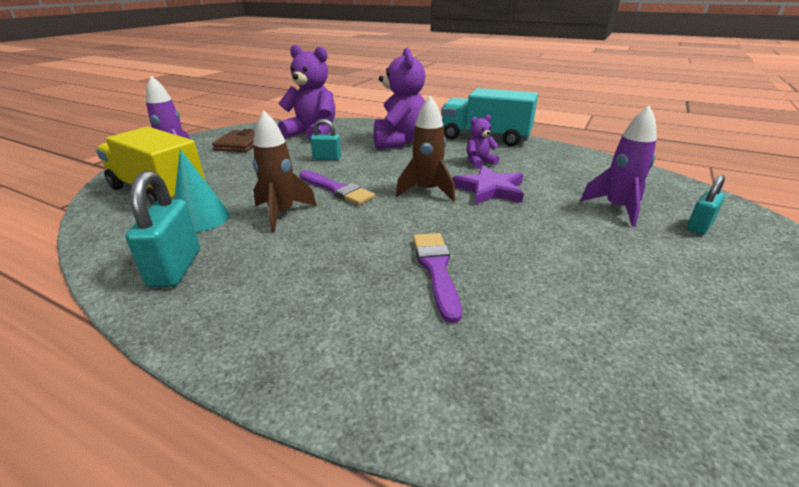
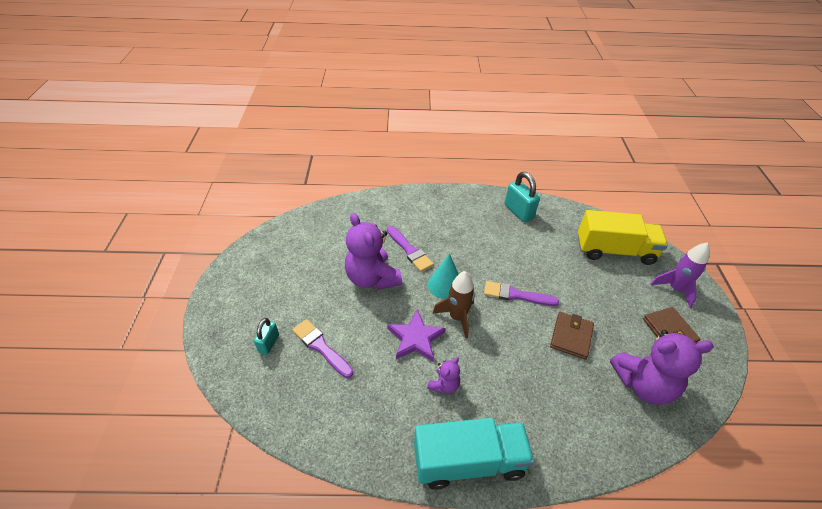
camera: 150 degrees right, 15 degrees up
(200, 218) = (555, 240): turquoise cone -> turquoise cone (445, 285)
(282, 213) = (520, 259): brown rocket -> none
(327, 158) = (571, 337): turquoise padlock -> brown wallet
(399, 142) = (546, 403): purple teddy bear -> purple teddy bear (372, 278)
(617, 208) = (321, 347): purple rocket -> purple brush

